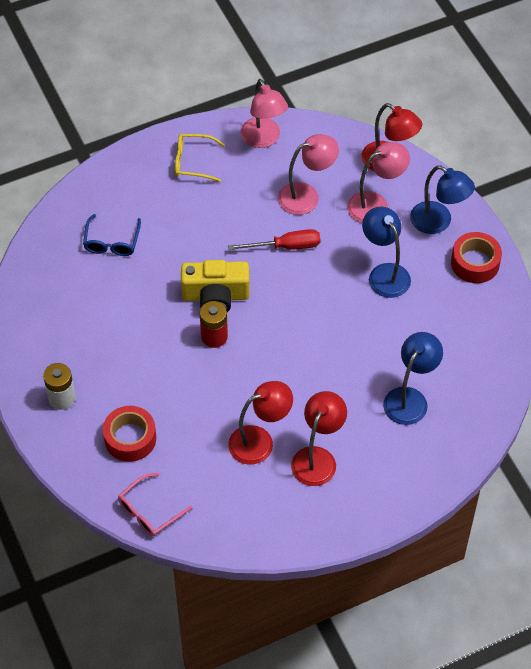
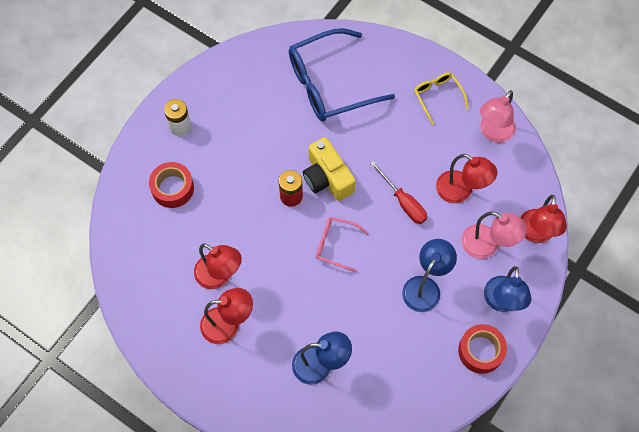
camera: 60 degrees right, 10 degrees up
(112, 242) = (330, 84): blue glasses -> blue glasses, size x2.03
(149, 511) = (121, 233): pink glasses -> pink glasses (336, 245)
(306, 196) = (461, 191): pink lamp -> red lamp

